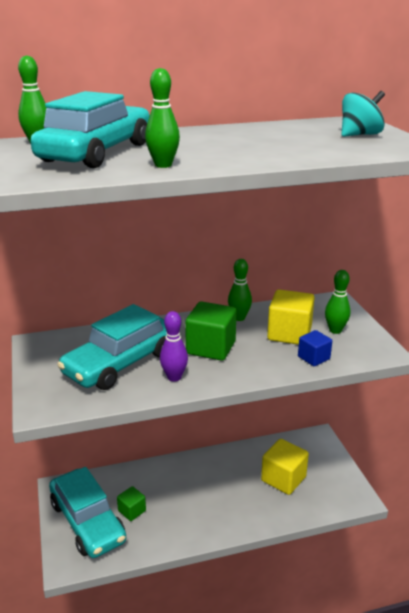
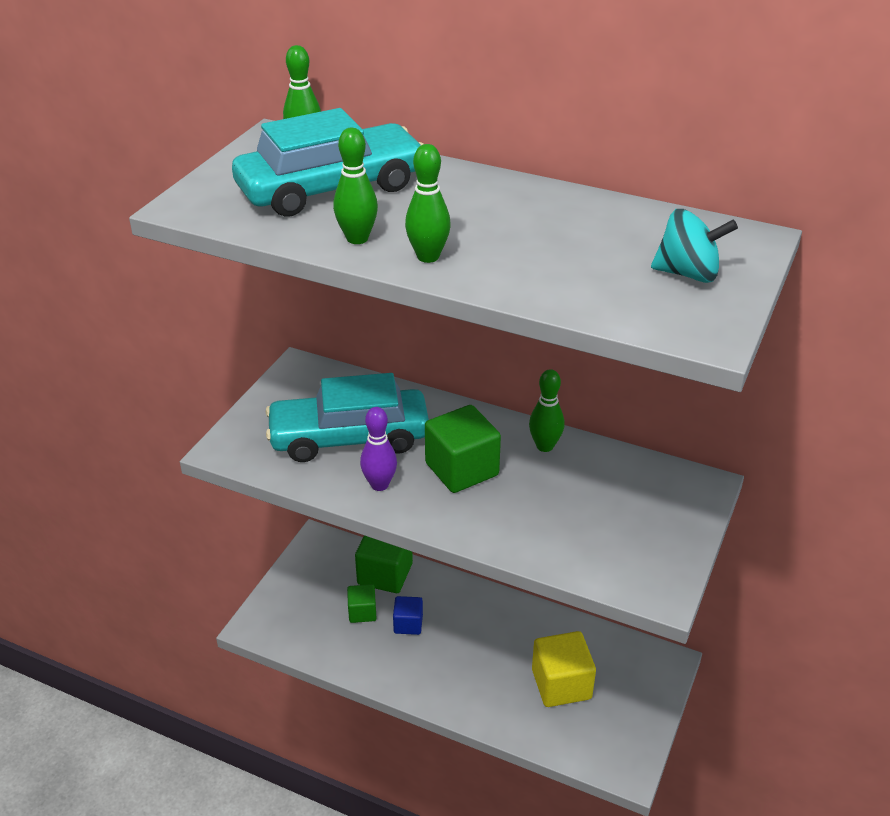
camera: 40 degrees right, 10 degrees up
(87, 521) = (311, 595): turquoise car -> none
(123, 481) = (385, 574): none -> green cube
(289, 334) = (576, 500): yellow cube -> none
(313, 358) = (560, 548): blue cube -> blue cube (408, 624)
(335, 330) = (640, 527): green bowling pin -> green bowling pin (428, 257)

